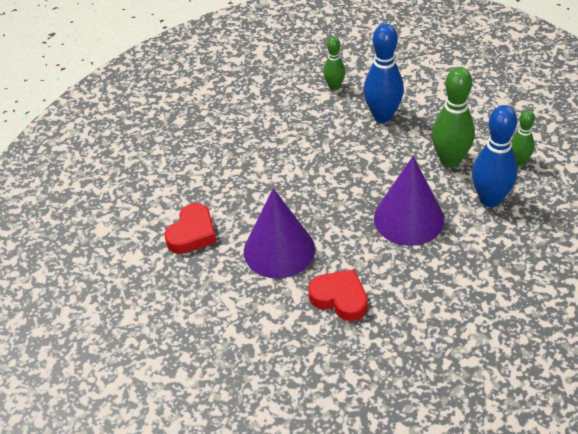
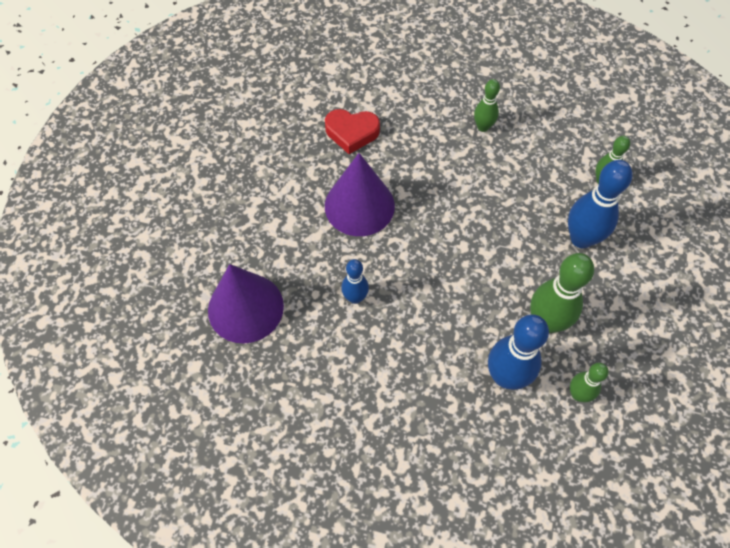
camera: 65 degrees right, 15 degrees up
(240, 140) = (483, 127): none -> green bowling pin
(340, 298) = (321, 273): red heart -> none
(376, 279) = (355, 297): none -> blue bowling pin
(408, 218) = (444, 304): purple cone -> purple cone (245, 308)

